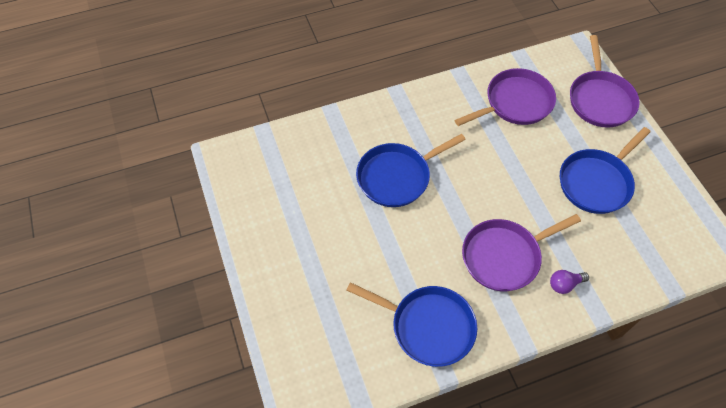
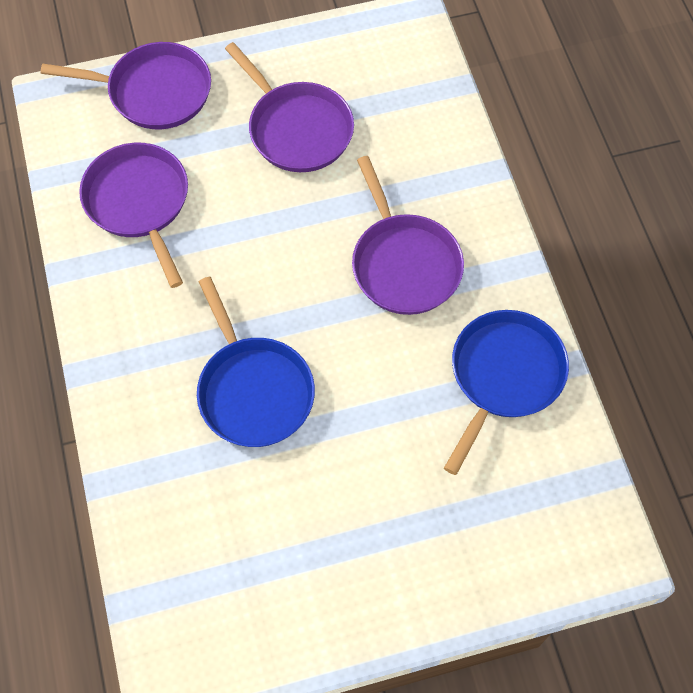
camera: 85 degrees left, 5 degrees up
(564, 284) = (450, 200): purple light bulb -> none
(596, 182) = (297, 129): blue pan -> purple pan

